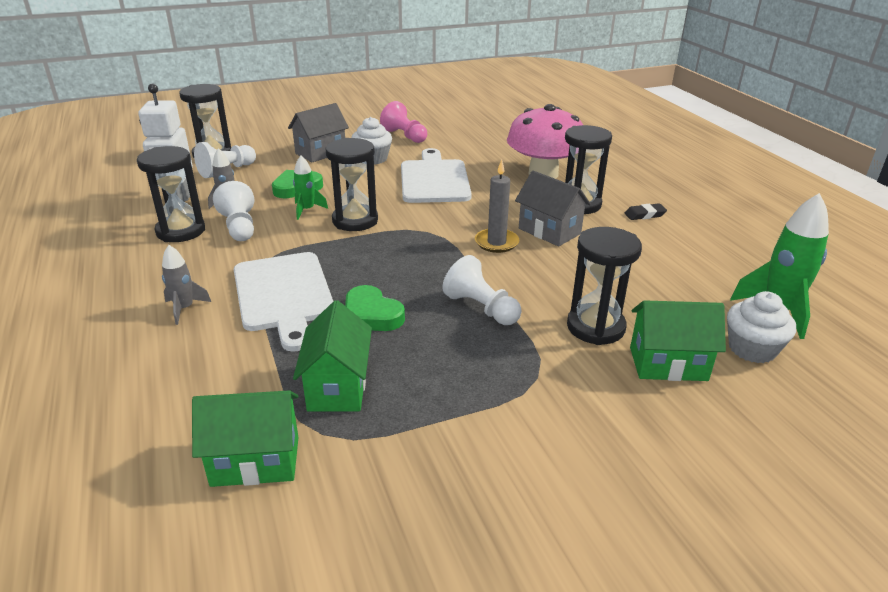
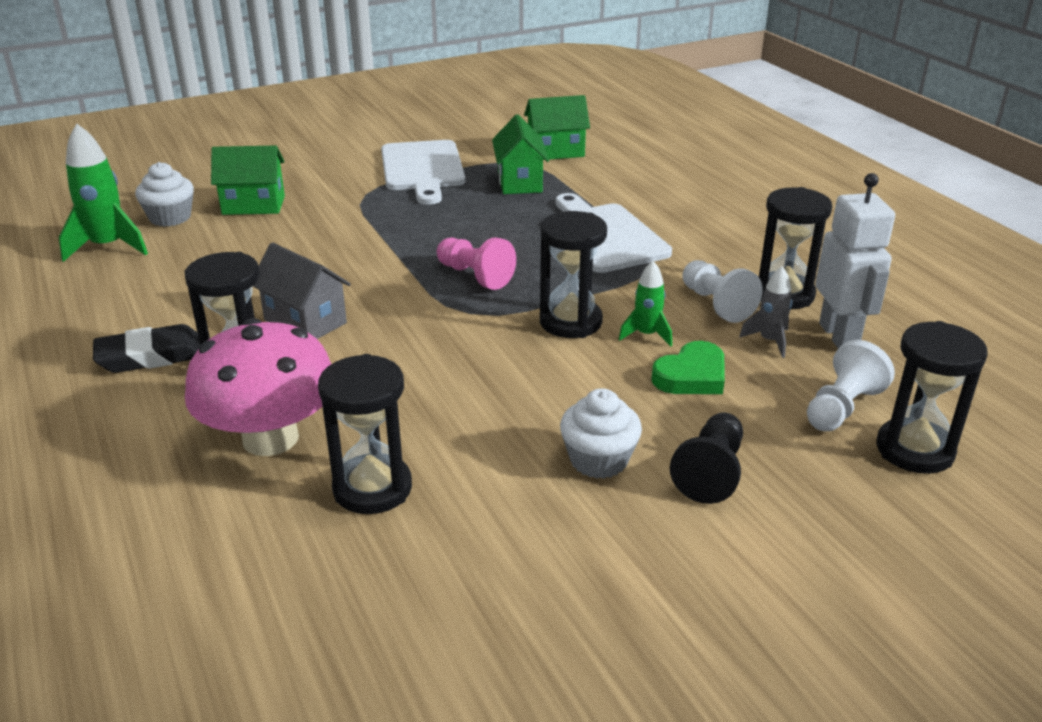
camera: 175 degrees right, 0 degrees up
(184, 309) = (687, 221): grey rocket -> none
(320, 152) = (711, 472): grey house -> black pawn
(371, 315) = (510, 224): green heart -> none
(405, 136) = (556, 552): pink pawn -> pink pawn (475, 276)
(434, 179) = (470, 410): white cutting board -> white cutting board (423, 169)
(481, 308) = (406, 234): white pawn -> none
(496, 242) = (379, 301): grey candle -> none
(595, 327) = (301, 225): black hourglass -> black hourglass (372, 488)
(644, 215) = (151, 356): black eraser -> black eraser, size x1.81

